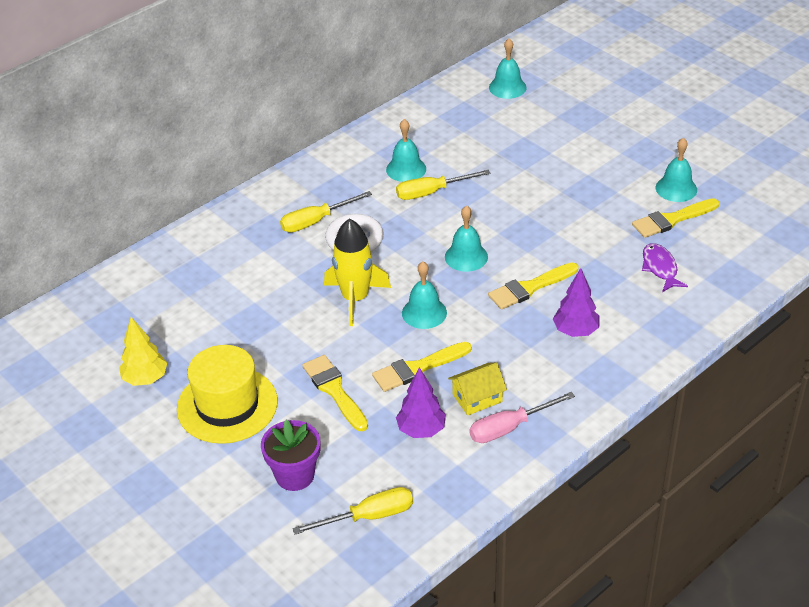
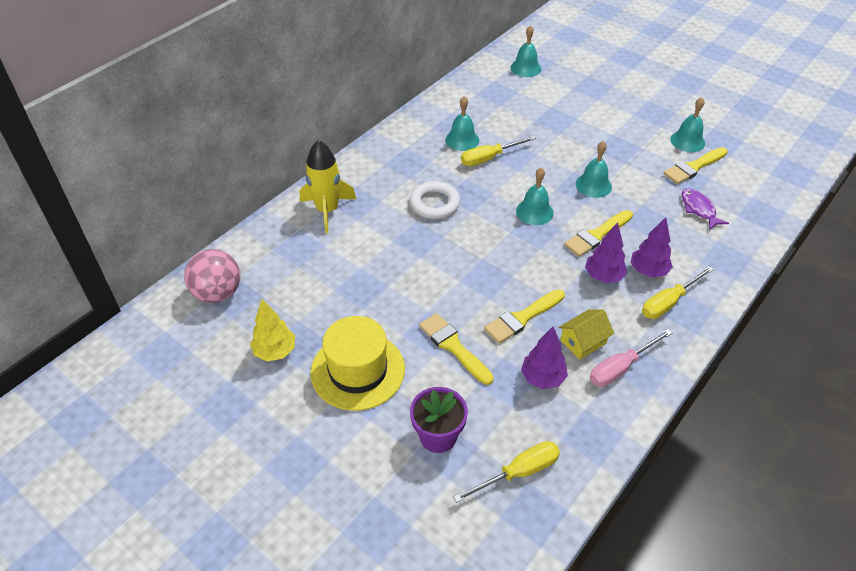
camera: 10 degrees left, 5 degrees up
(97, 316) = (218, 293): none -> pink ball
(316, 221) = (397, 190): yellow screwdriver -> yellow screwdriver (668, 302)
(355, 298) = (449, 257): yellow rocket -> yellow rocket (327, 210)
(424, 312) = (513, 265): turquoise bell -> turquoise bell (593, 185)
(522, 333) = (603, 276): none -> purple tree

